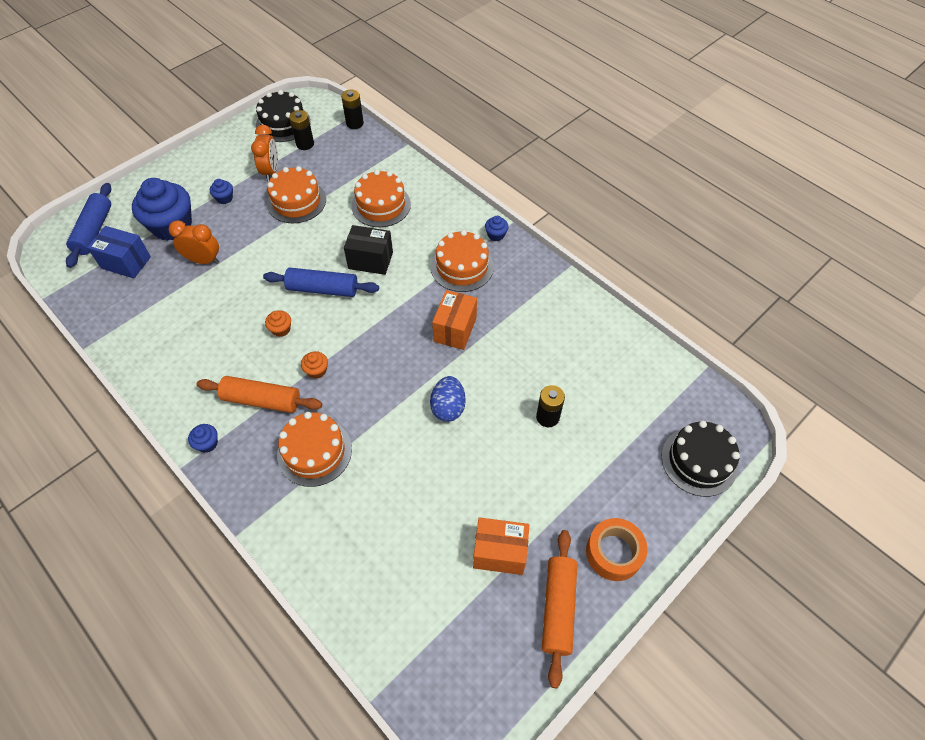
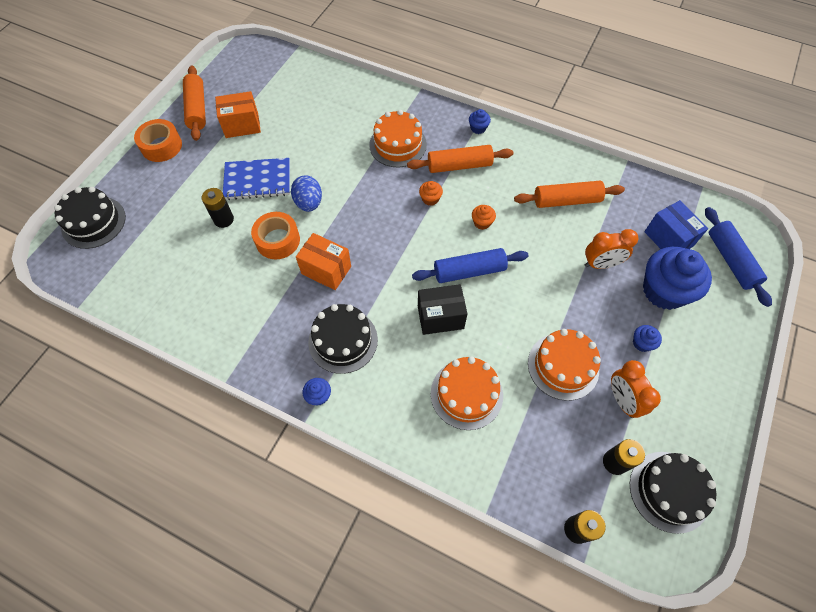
camera: 160 degrees right, 5 degrees up
(126, 262) = (668, 239): blue box -> blue box turned 60 degrees clockwise
(183, 325) = (566, 201): none -> orange rolling pin
(455, 329) = (326, 270): orange box -> orange box turned 60 degrees counterclockwise
(462, 267) = (343, 340): orange cake -> black cake
(494, 374) = (277, 240): none -> orange tape
(498, 456) = (257, 180): none -> blue notebook

